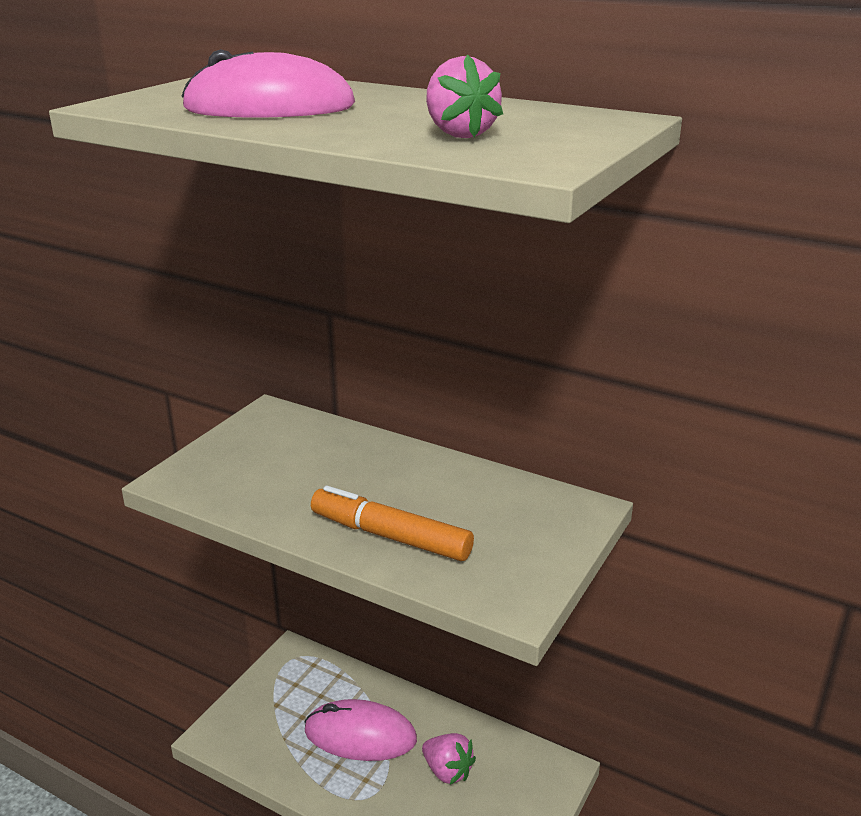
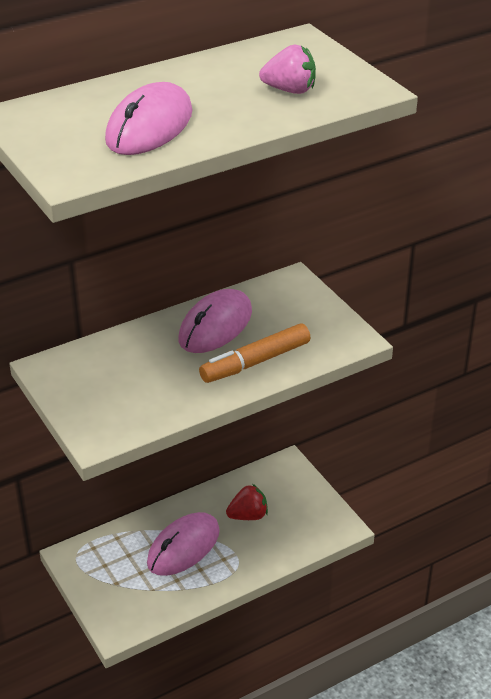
camera: 60 degrees left, 10 degrees up
(433, 485) = (215, 326): none -> pink mouse
(447, 771) = (248, 515): pink strawberry -> red strawberry

